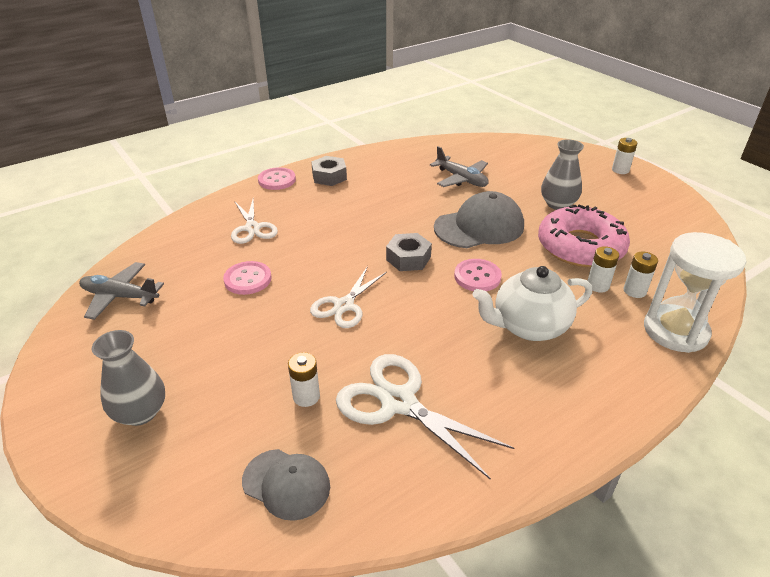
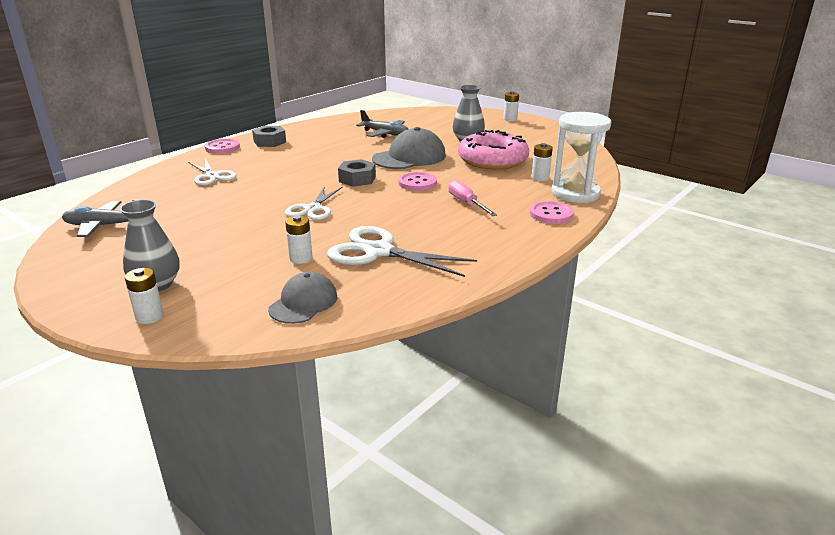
camera: 15 degrees left, 10 degrees down
(248, 279) = (221, 204): pink button -> pink button (551, 214)
(286, 484) = (303, 303): grey cap -> grey cap turned 75 degrees counterclockwise
(528, 326) = (466, 203): white teapot -> pink screwdriver
(598, 285) = (512, 178): white battery -> white battery (149, 316)

